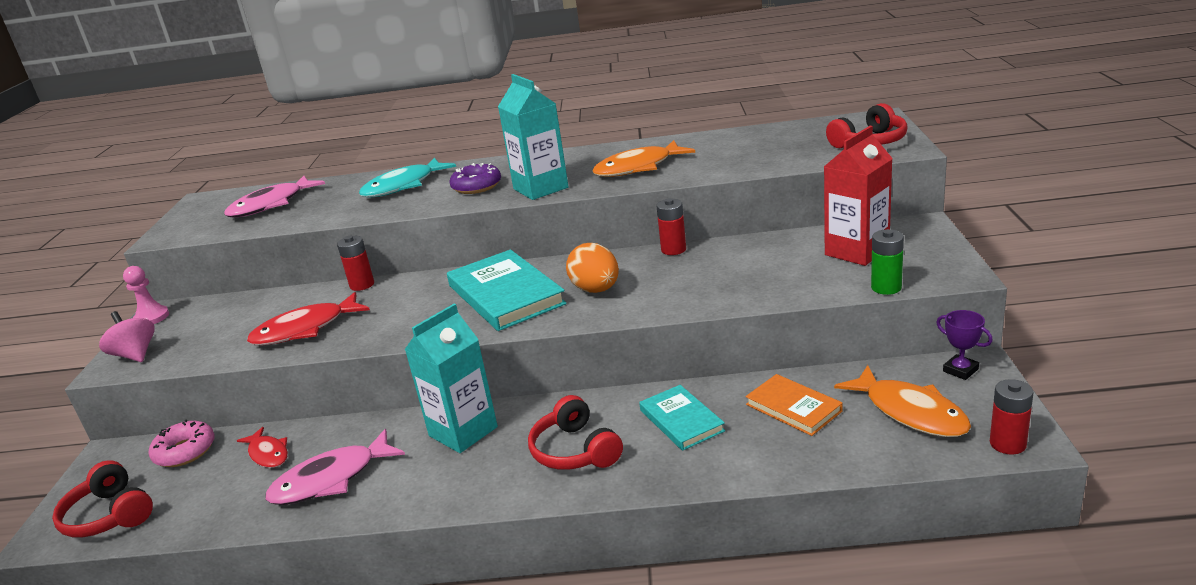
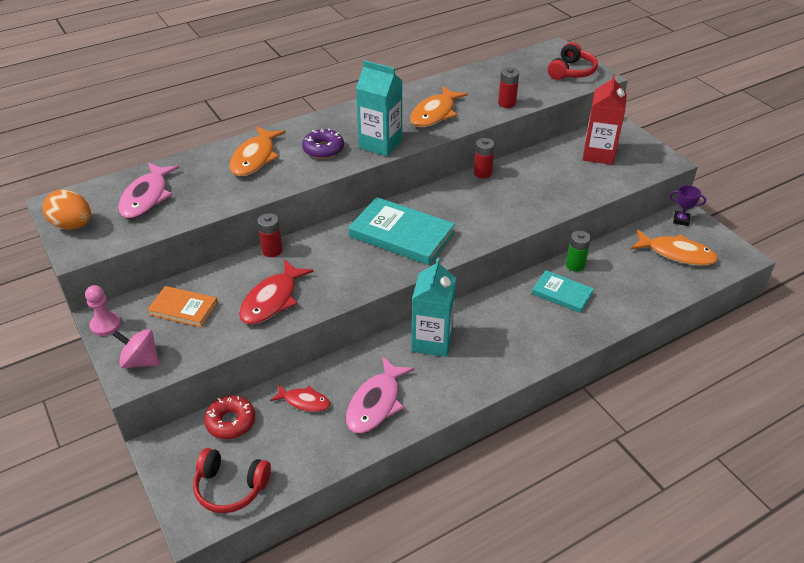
camera: 35 degrees left, 15 degrees up
(185, 451) = (231, 422): pink donut -> red donut
(403, 186) = (255, 158): turquoise fish -> orange fish
(575, 450) = (518, 332): red headphones -> none
(596, 290) = (462, 217): orange egg -> orange egg (73, 225)
(793, 408) = (616, 267): orange book -> orange book (183, 309)
(886, 287) = (637, 179): green battery -> green battery (575, 265)
(1007, 444) = (735, 260): red battery -> red battery (506, 103)

